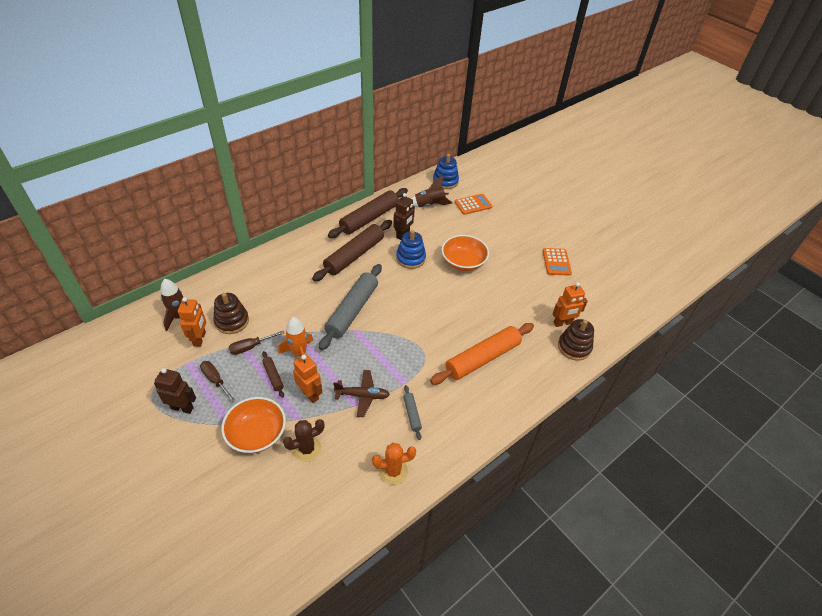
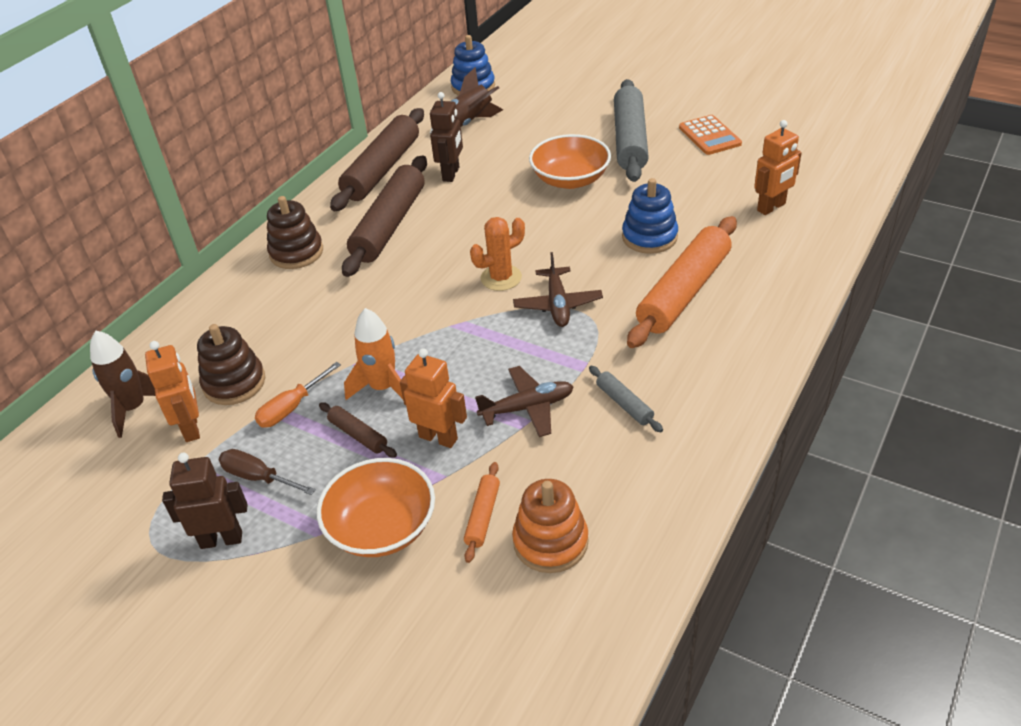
camera: 15 degrees left, 5 degrees down
(251, 347) = (292, 407): brown screwdriver -> orange screwdriver
(307, 449) = (483, 516): brown cactus -> orange rolling pin
(331, 478) = (550, 542): none -> orange stacking toy
(352, 311) = (434, 299): grey rolling pin -> grey rolling pin (629, 140)
(393, 471) = (646, 492): orange cactus -> orange cactus (501, 278)
(410, 258) = (484, 200): blue stacking toy -> blue stacking toy (649, 237)
(412, 339) = (558, 304): none -> brown plane
(473, 204) = (536, 103): orange calculator -> none
(574, 347) = (808, 231): brown stacking toy -> brown stacking toy (296, 252)

